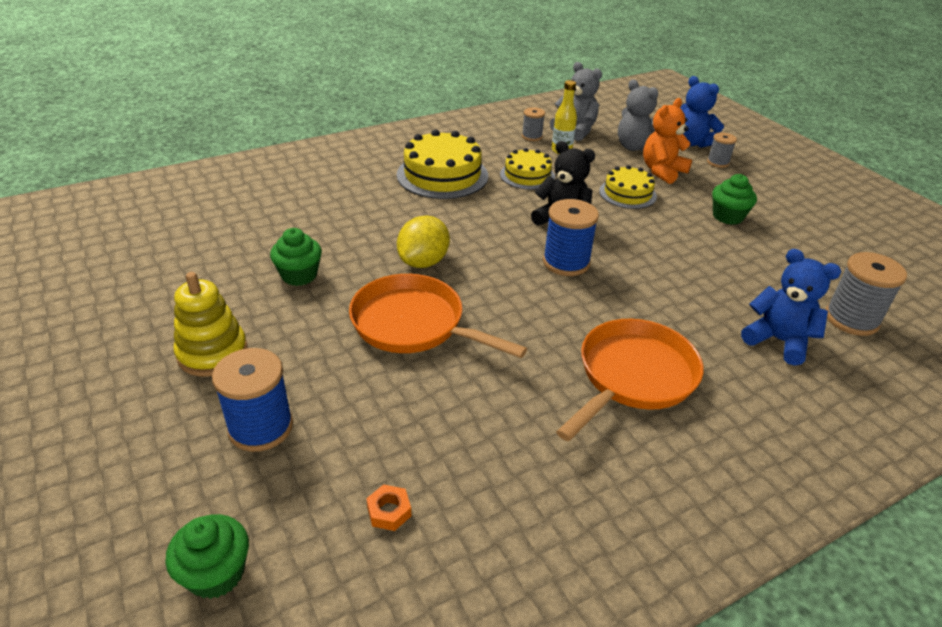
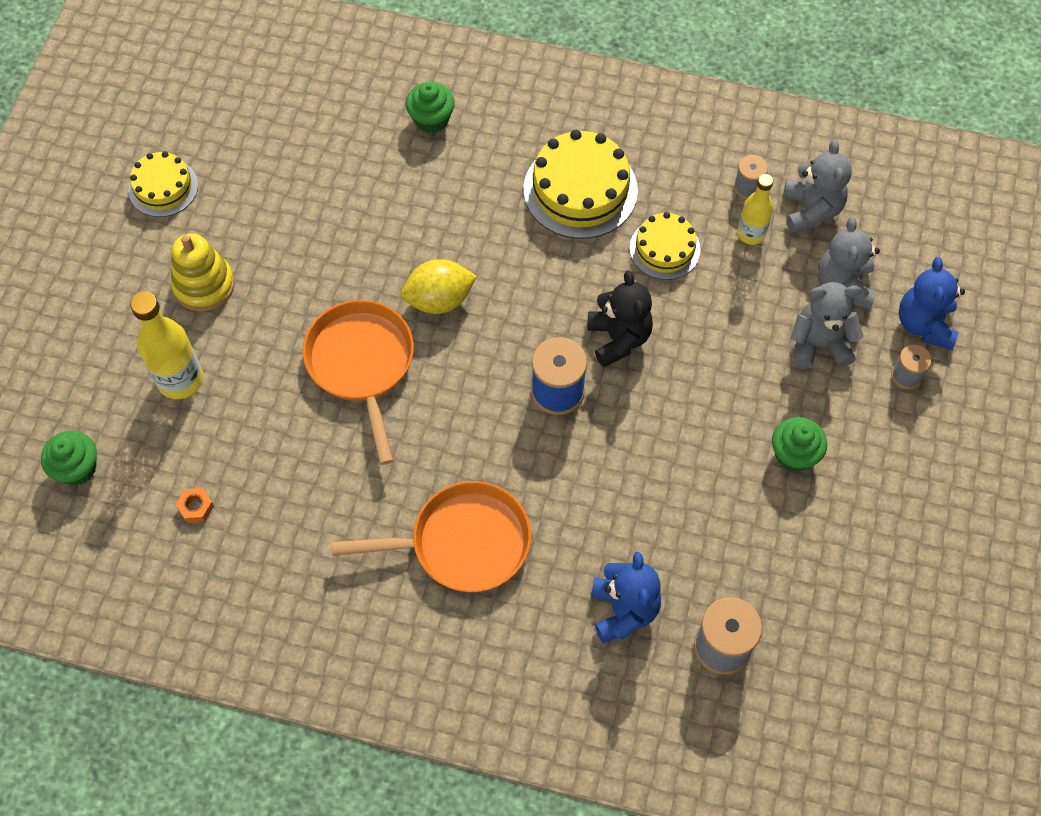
camera: 45 degrees right, 25 degrees up
(261, 427) = (180, 380): blue spool -> yellow bottle
(299, 275) = (329, 243): green cupcake -> green cupcake (431, 119)
(627, 193) = (734, 349): yellow cake -> yellow cake (163, 187)
(662, 171) = (819, 344): orange teddy bear -> grey teddy bear

